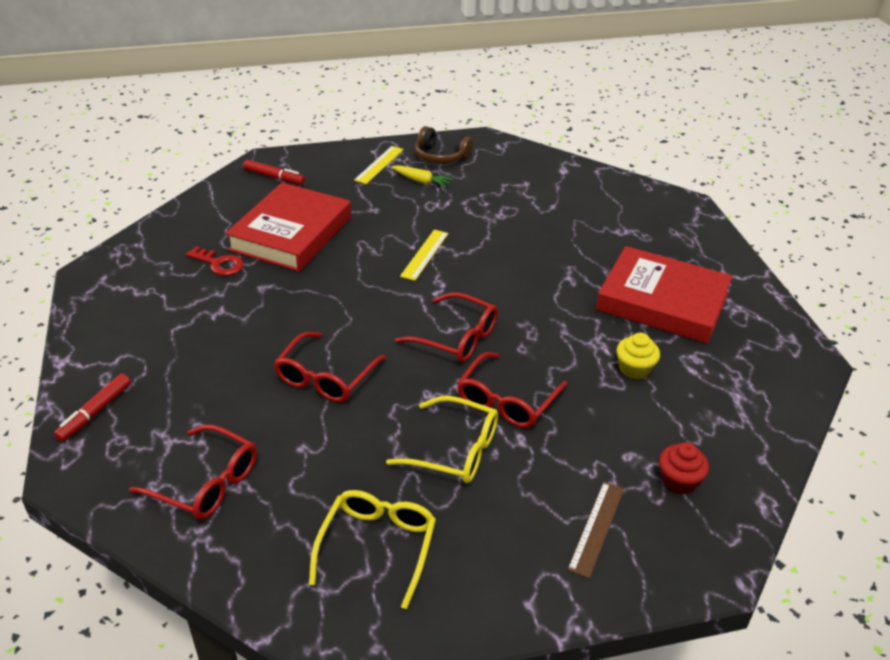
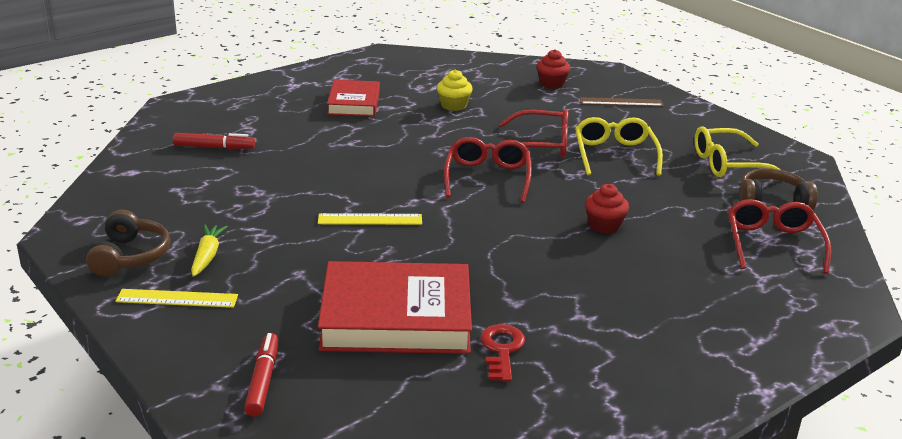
camera: 115 degrees left, 10 degrees down
(95, 412) = (788, 333): red marker -> red marker (214, 147)
(274, 536) = (772, 201): none -> brown headphones
(325, 378) = (604, 225): red glasses -> red cupcake
(662, 301) = (354, 103): red book -> red book, size x0.58

